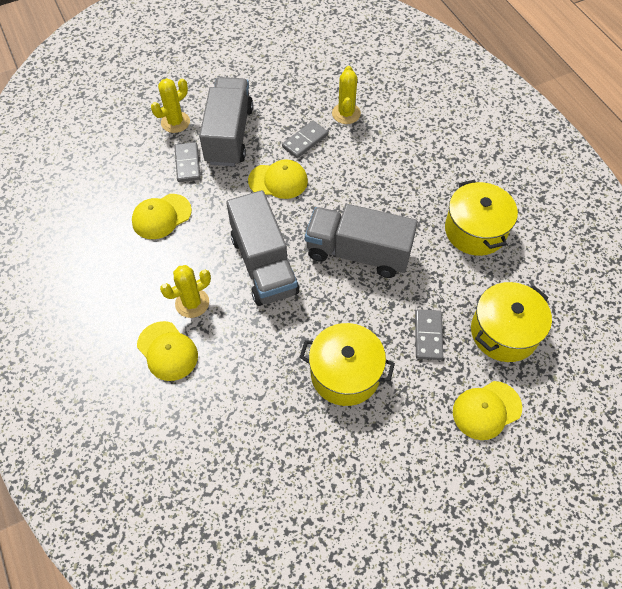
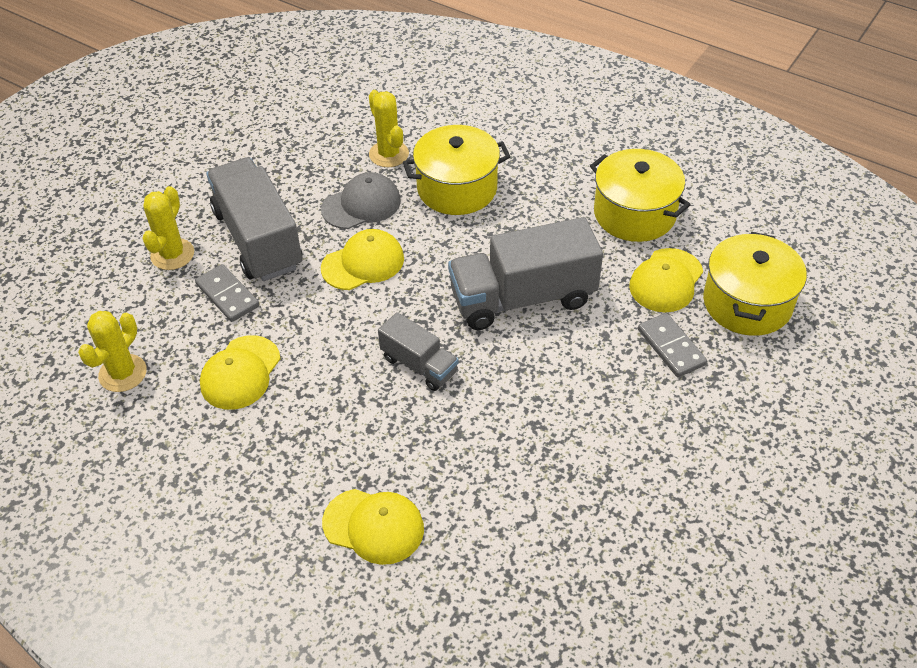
camera: 30 degrees left, 10 degrees down
(192, 303) = (362, 453): yellow cactus -> yellow cactus (123, 373)
(264, 264) = (419, 365): grey truck -> grey truck, size x0.54
(305, 141) = (361, 205): grey domino -> grey cap
(345, 374) = (612, 436): yellow pot -> yellow pot (457, 188)
(486, 410) = (793, 392): yellow cap -> yellow cap (666, 281)

